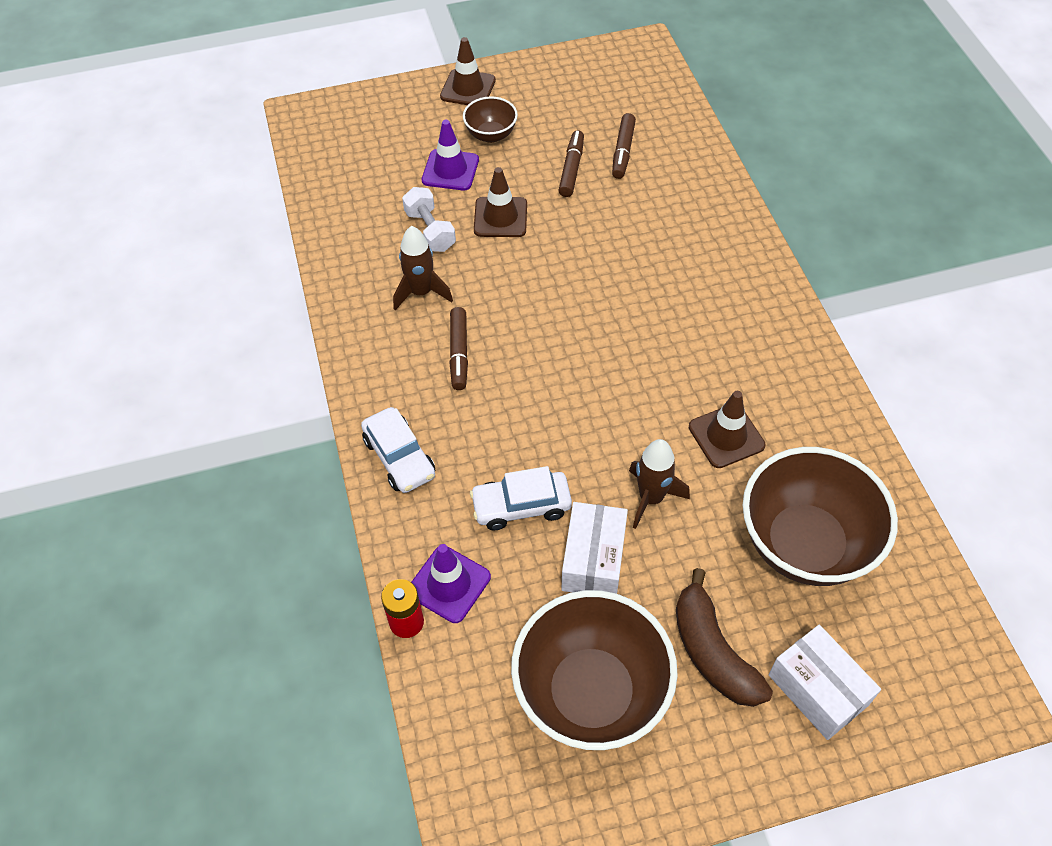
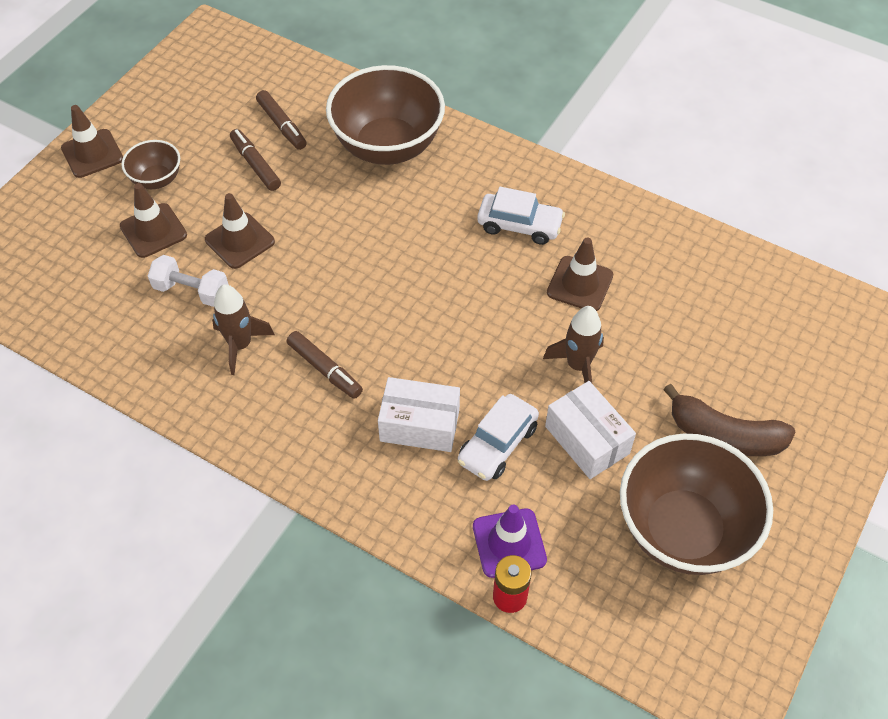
camera: 45 degrees left, 0 degrees up
(399, 457) = (368, 484): white car -> white car (519, 225)
(450, 170) = (153, 231): purple traffic cone -> brown traffic cone
(805, 544) = (702, 318): brown bowl -> brown bowl (387, 146)
(818, 690) = (806, 405): white box -> white box (420, 425)

